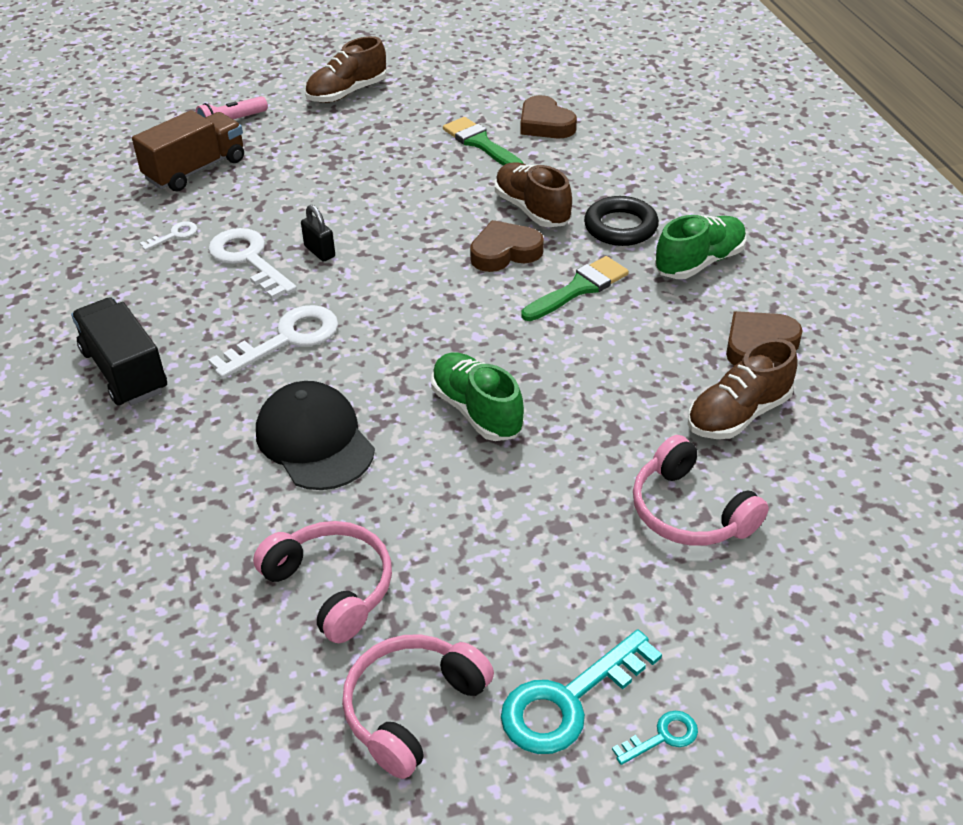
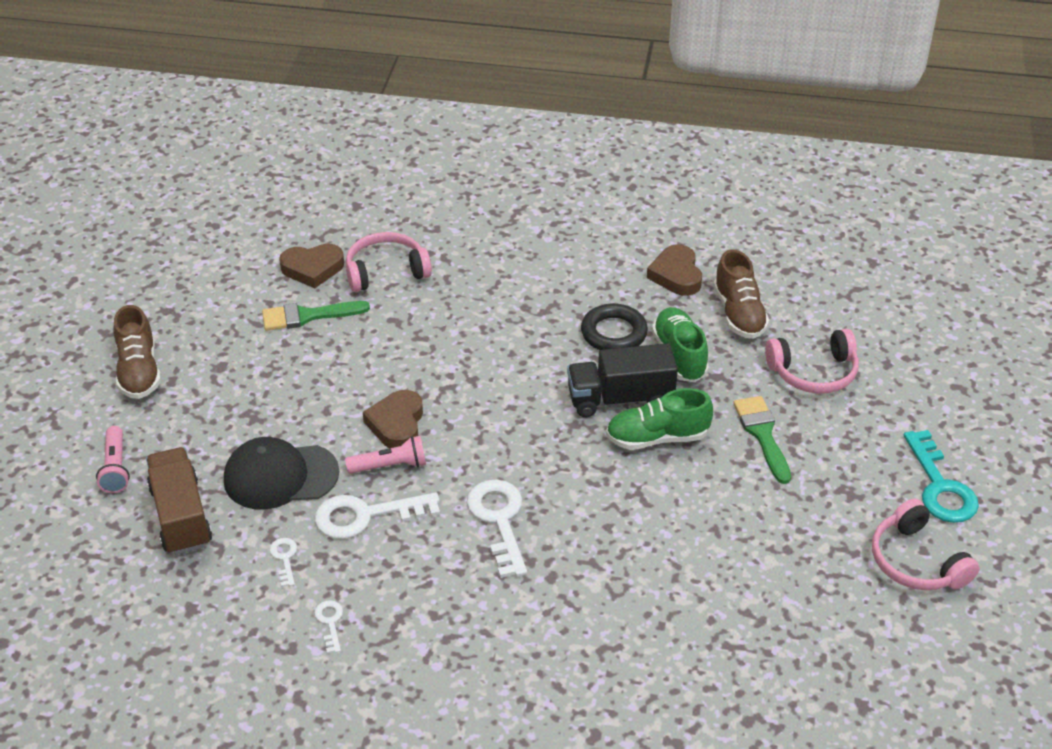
camera: 65 degrees left, 0 degrees up
(111, 284) = (330, 622): none -> white key
(125, 371) = (470, 638): black truck -> black truck (620, 399)
(315, 440) = (635, 538): black cap -> black cap (280, 476)
(319, 252) = (390, 466): black padlock -> pink flashlight
(331, 587) = (793, 571): pink headphones -> pink headphones (386, 271)
(505, 252) = (477, 357): brown heart -> brown heart (397, 424)
(532, 210) = (432, 321): brown shoe -> none
(579, 288) = (553, 334): green brush -> green brush (762, 434)
(620, 227) = (493, 284): black ring -> black ring (614, 333)
(662, 737) = (982, 456): turquoise key -> none
(699, 262) = (567, 263): green shoe -> green shoe (679, 356)

